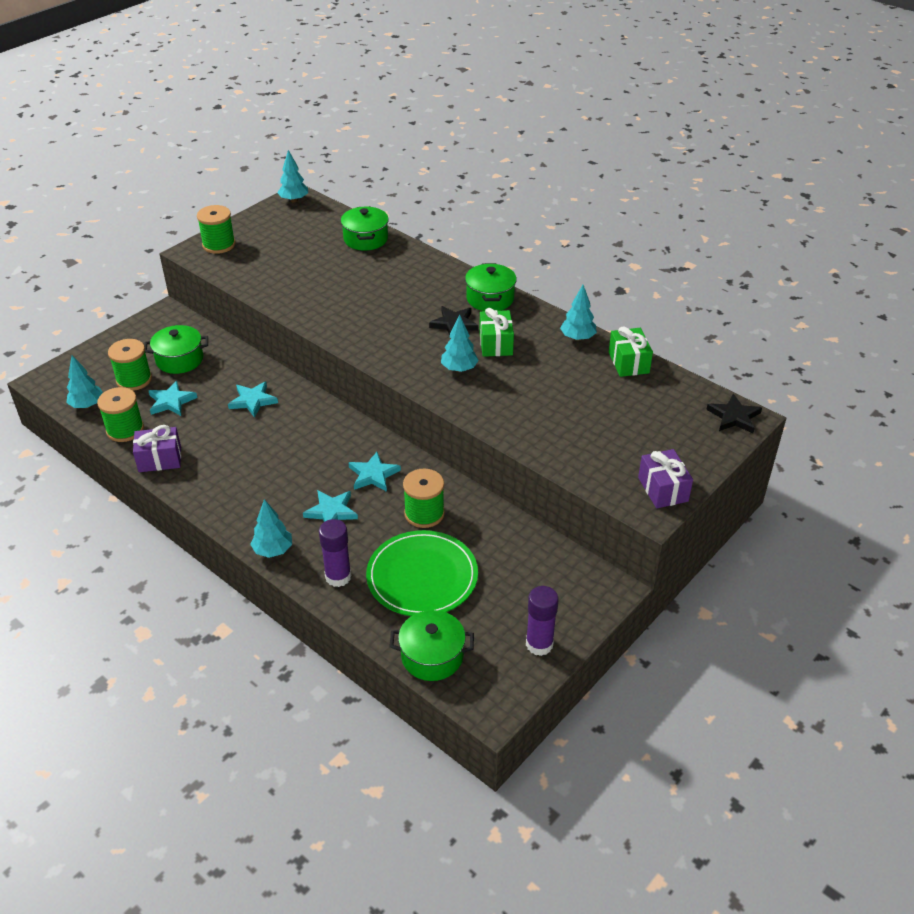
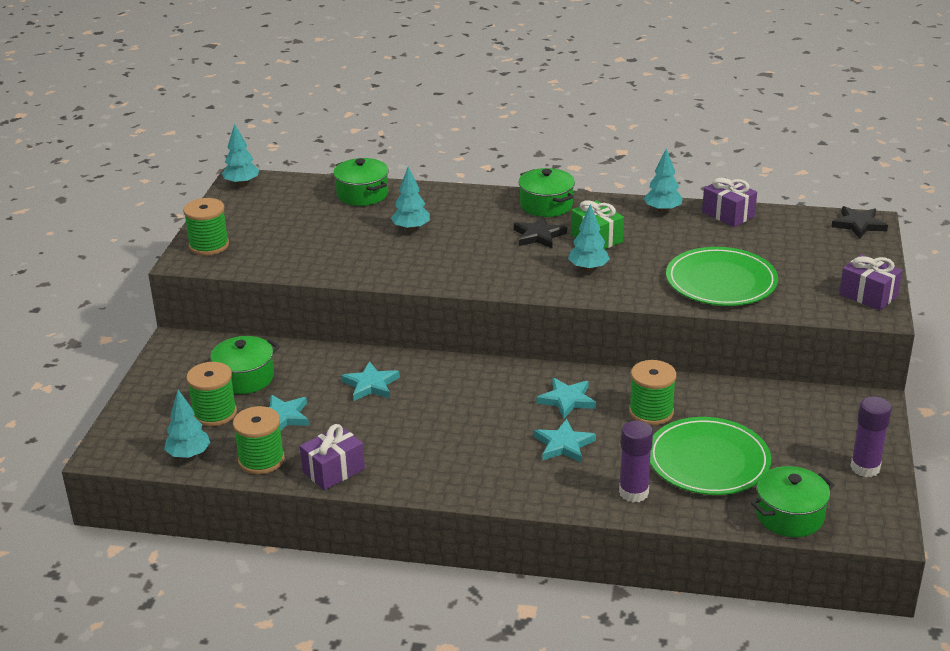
camera: 30 degrees left, 10 degrees down
(273, 550) = (546, 498): turquoise tree -> turquoise tree (411, 229)
(551, 423) = (721, 281): none -> green plate
(628, 362) = (728, 214): green gift -> purple gift

